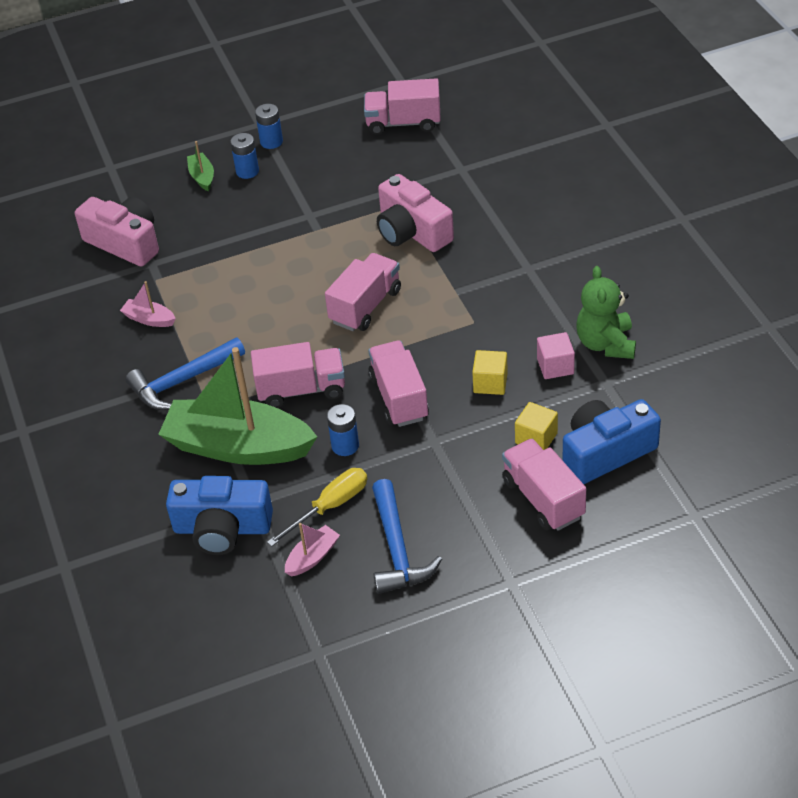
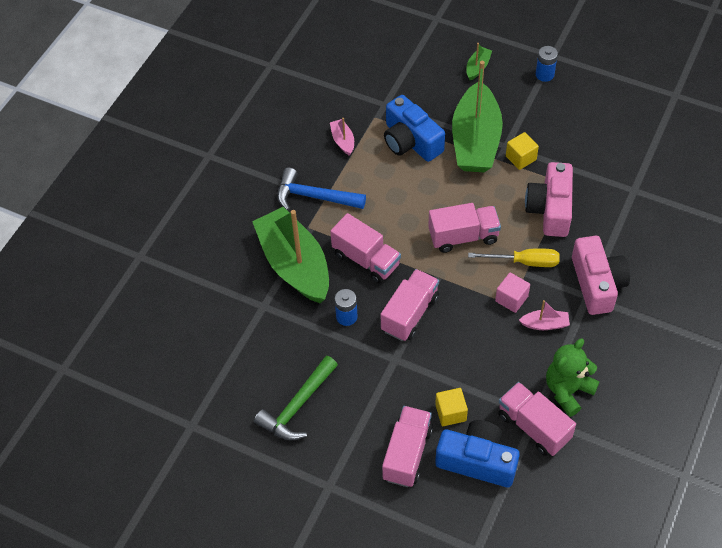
camera: 45 degrees right, 10 degrees up
(125, 243) = (386, 78): pink camera -> pink camera (597, 284)
(222, 528) = (231, 307): blue camera -> blue camera (411, 141)
(247, 171) = (507, 84): blue battery -> none
(277, 230) = (475, 141): none -> green boat
(312, 557) = (252, 368): pink boat -> pink boat (545, 324)
(330, 507) = (295, 347): yellow screwdriver -> yellow screwdriver (524, 262)
(397, 549) = (297, 406): blue hammer -> green hammer
(403, 123) = (639, 126): pink truck -> pink truck (533, 427)
(490, 383) = (470, 352): yellow cube -> yellow cube (521, 158)
(555, 366) = (519, 377): pink cube -> pink cube (511, 299)

